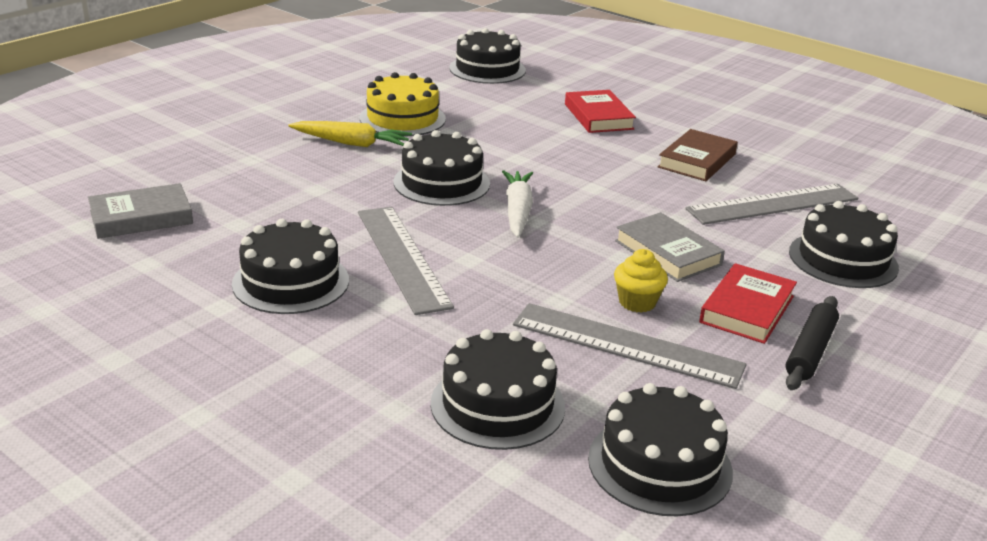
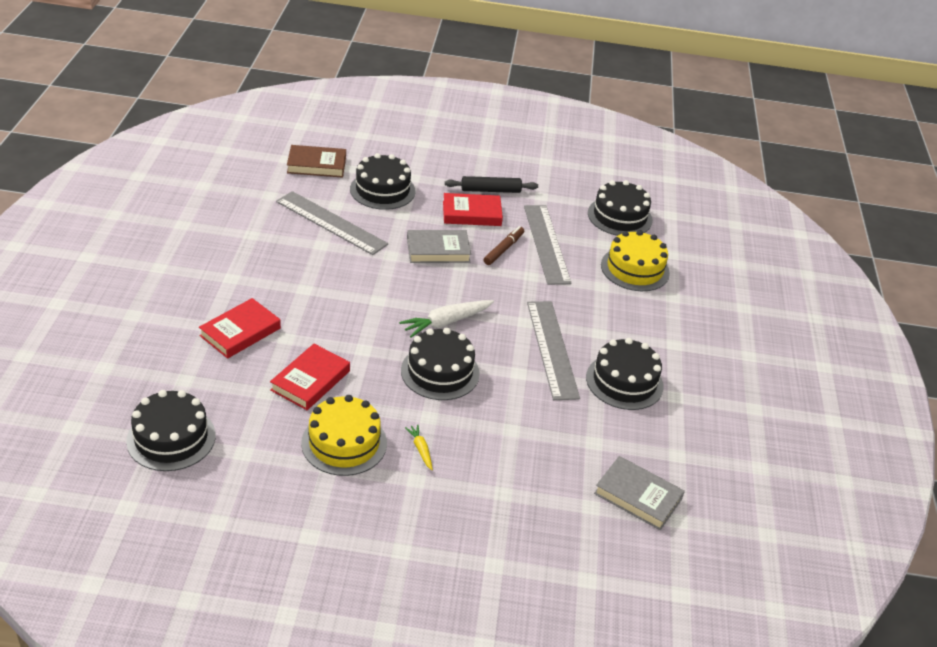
camera: 125 degrees left, 10 degrees up
(352, 143) = (420, 449): yellow carrot -> yellow carrot, size x0.52
(402, 257) = (552, 349): grey ruler -> grey ruler turned 45 degrees counterclockwise
(497, 405) = (635, 269): black cake -> yellow cake
(498, 126) = (310, 380): none -> red book
(637, 302) = (504, 249): yellow cupcake -> brown marker
(668, 253) = (438, 250): grey book -> grey book turned 60 degrees clockwise
(697, 161) = (287, 265): brown book -> brown book (316, 165)

